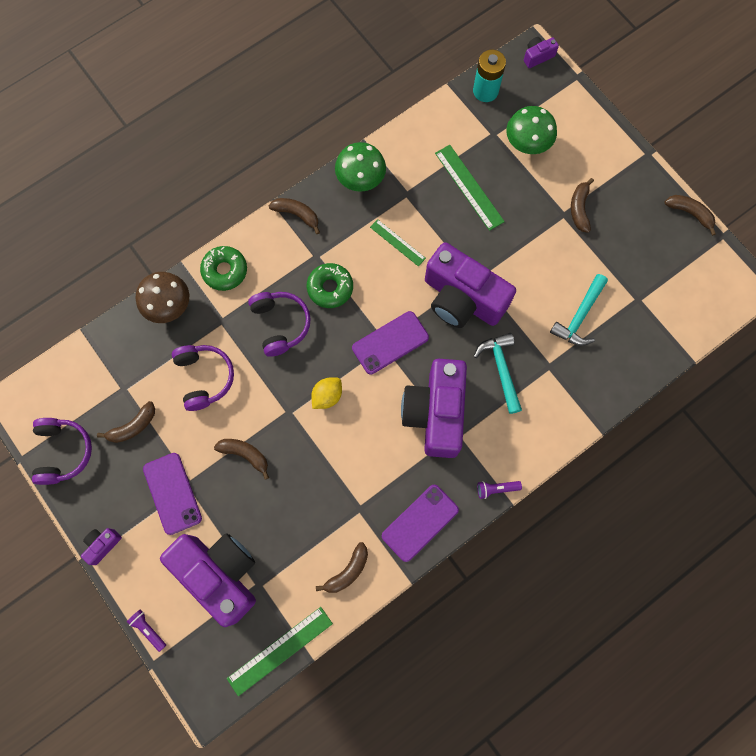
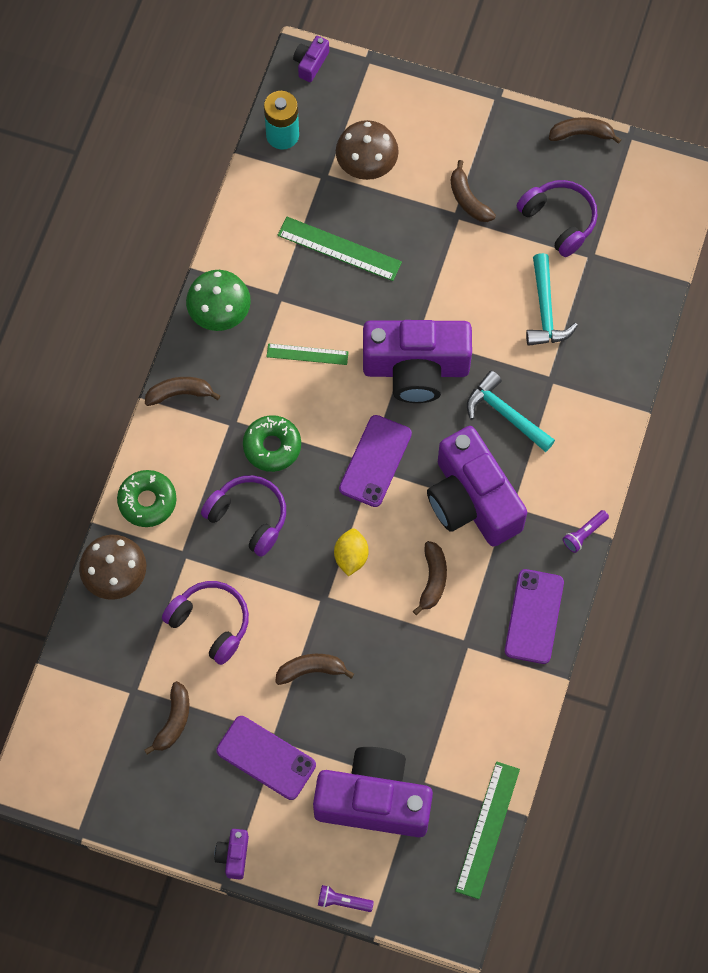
camera: 35 degrees left, 5 degrees down
(63, 452) = (120, 795): purple headphones -> purple headphones (559, 220)
(348, 571) = (498, 710): brown banana -> brown banana (433, 579)
(527, 144) = (366, 165): green mushroom -> brown mushroom

